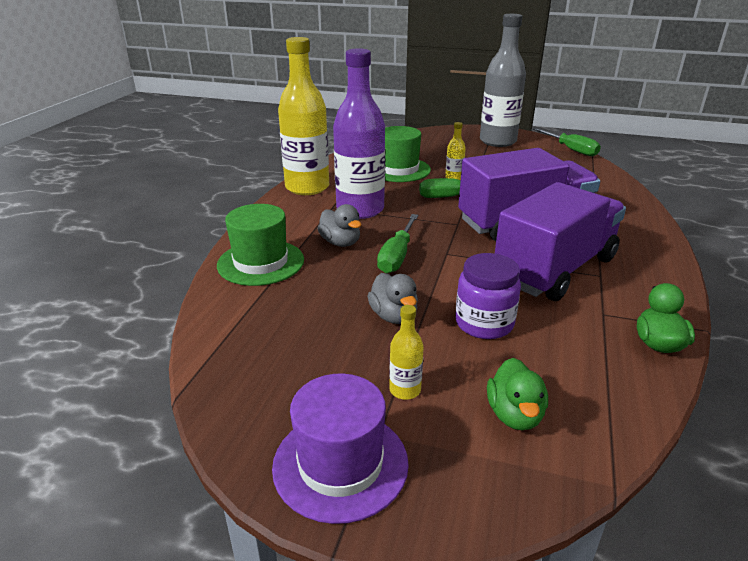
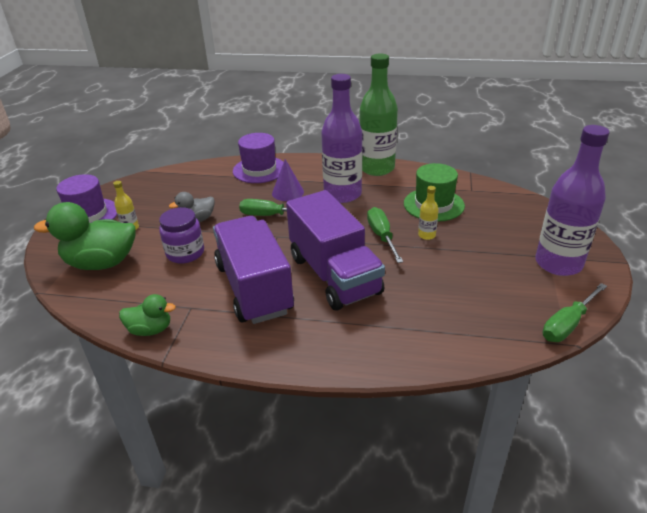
camera: 85 degrees right, 5 degrees up
(261, 262) = (259, 170): green hat -> purple hat
(307, 187) = (376, 168): yellow bottle -> green bottle
(340, 243) = (288, 192): grey duck -> purple cone
(497, 141) = (558, 263): grey bottle -> purple bottle
(514, 415) = (101, 263): green duck -> green duck, size x1.86
(555, 269) = (254, 288): purple truck -> purple truck turned 150 degrees counterclockwise

